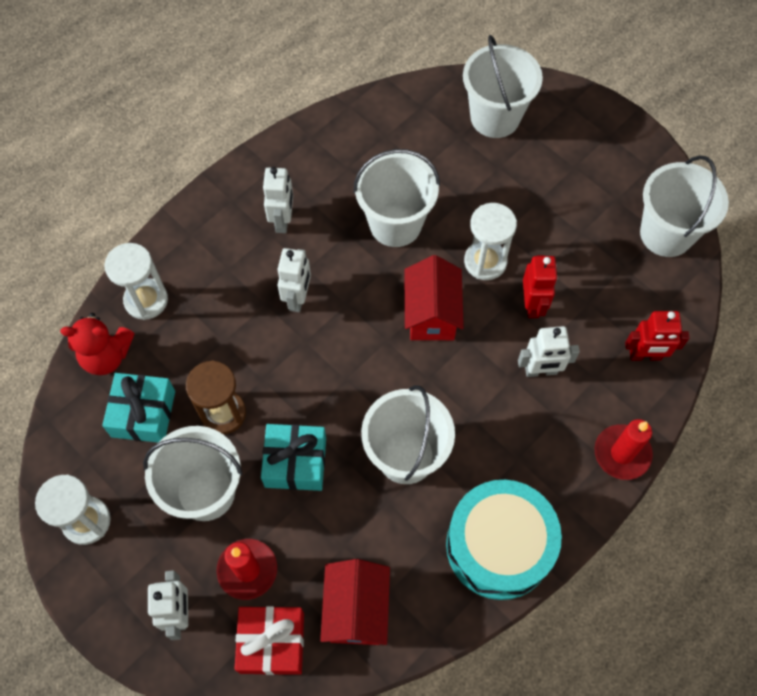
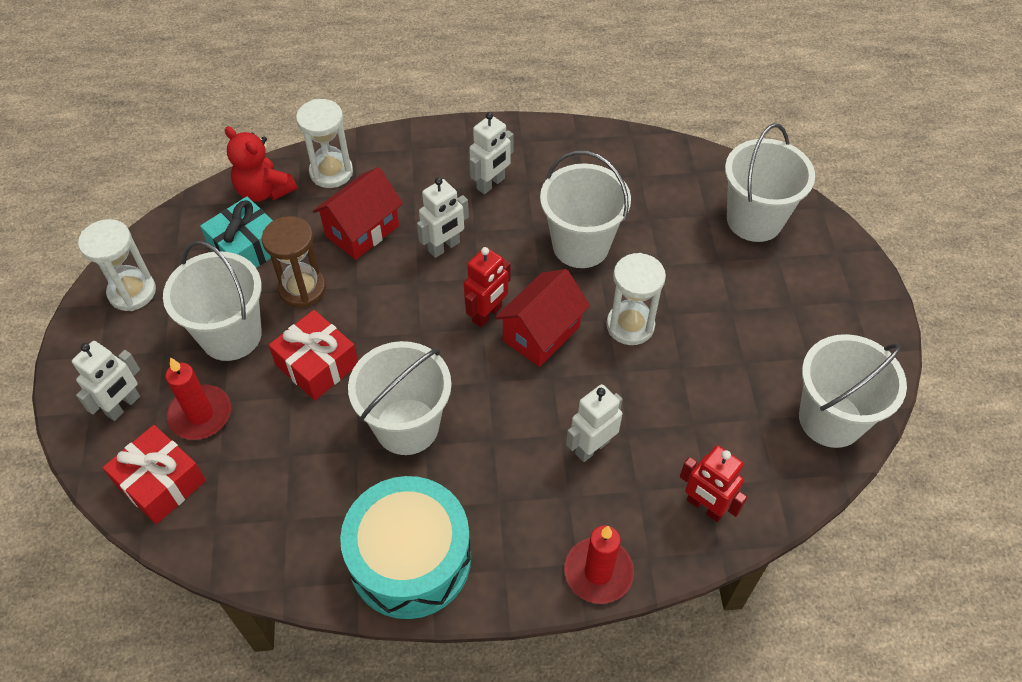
camera: 40 degrees right, 10 degrees down
(295, 462) = (317, 364): turquoise gift -> red gift
(356, 609) = (246, 512): red house -> red house (362, 231)
(532, 304) = (639, 388): red robot -> red robot (487, 314)
(541, 371) = (592, 447): white robot -> white robot turned 105 degrees clockwise

